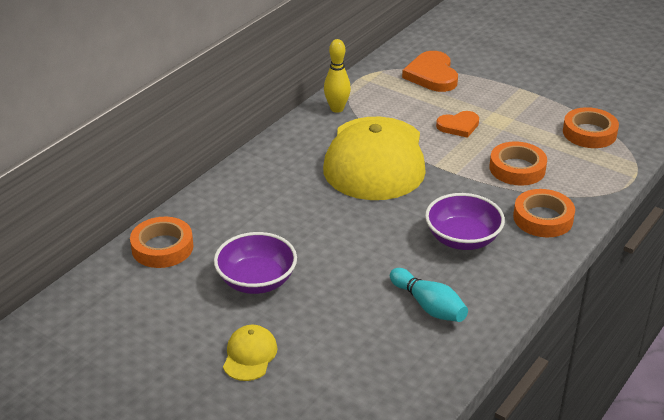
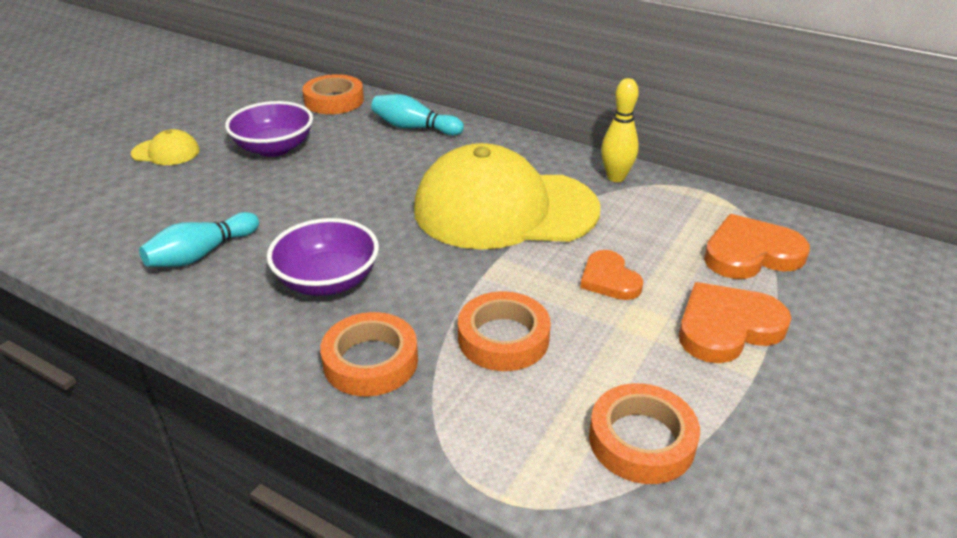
camera: 85 degrees right, 0 degrees up
(235, 198) = (414, 128): none -> turquoise bowling pin
(501, 95) = (727, 327): none -> orange heart

